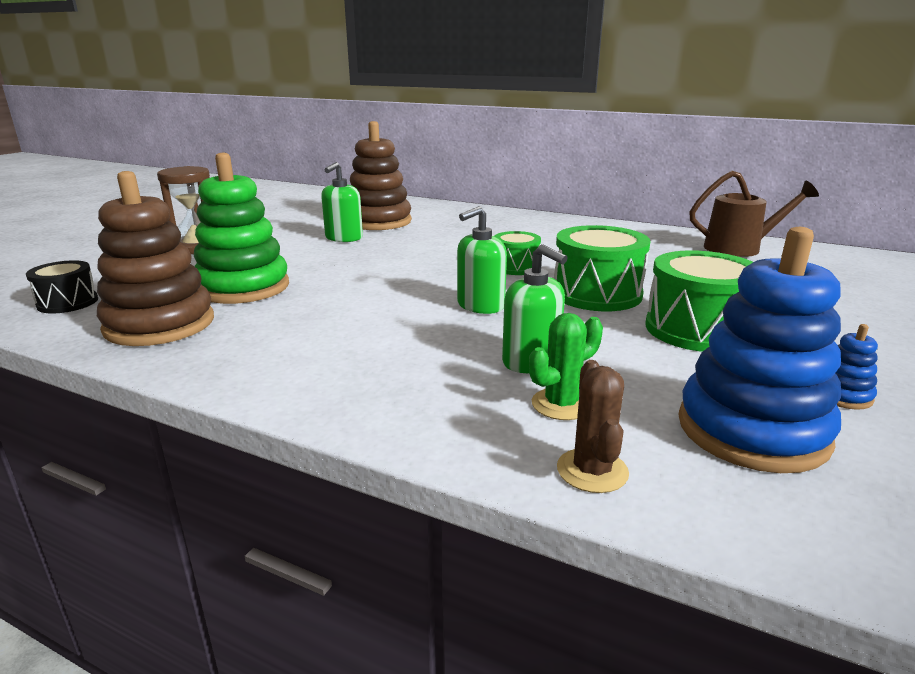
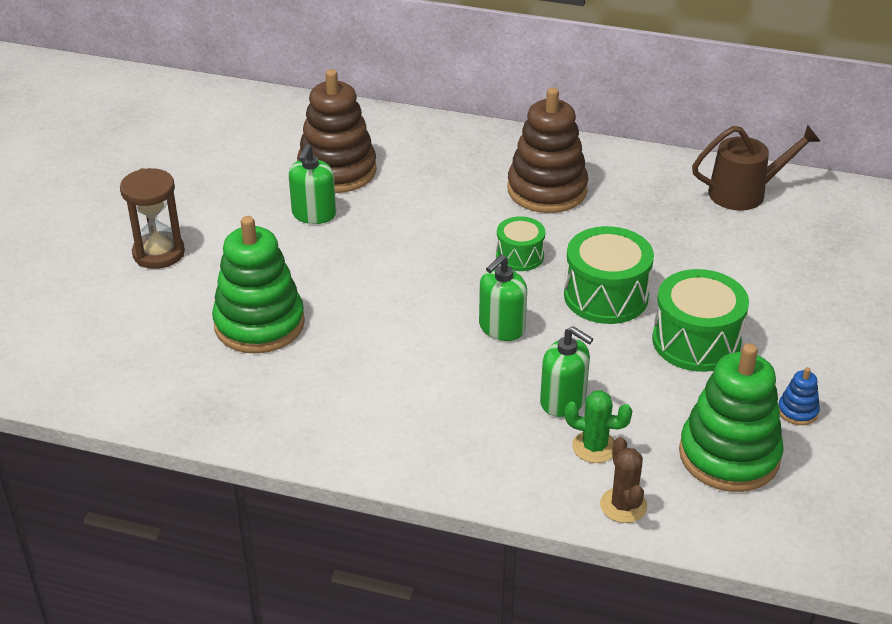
camera: 10 degrees left, 15 degrees up
(68, 302) = (102, 369): black drum -> none
(160, 324) = (219, 391): brown stacking toy -> brown stacking toy (547, 190)
(561, 404) = (594, 447): green cactus -> green cactus turned 60 degrees clockwise
(752, 430) = (729, 455): blue stacking toy -> green stacking toy

